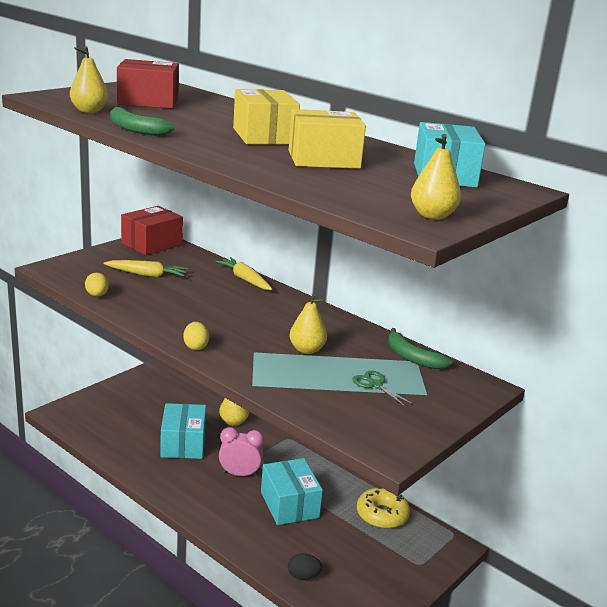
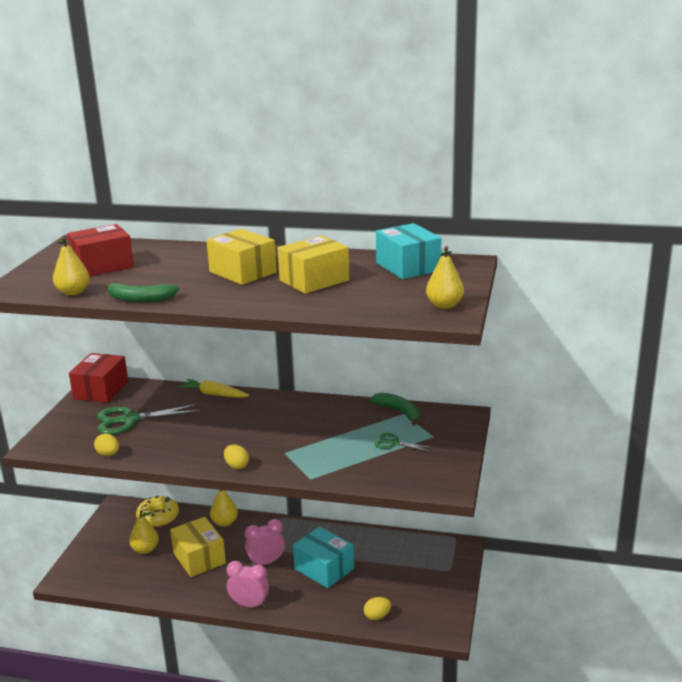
camera: 25 degrees left, 0 degrees up
(147, 275) = (129, 420): yellow carrot -> green scissors
(183, 444) = (199, 558): turquoise box -> yellow box
(190, 506) = (249, 605): none -> pink clock
(303, 576) = (377, 616): black egg -> yellow egg
(306, 350) = (321, 435): yellow pear -> yellow pear (145, 549)
(382, 515) = (396, 546): yellow donut -> yellow donut (158, 517)
(412, 357) = (399, 412): green banana -> green banana turned 150 degrees counterclockwise

